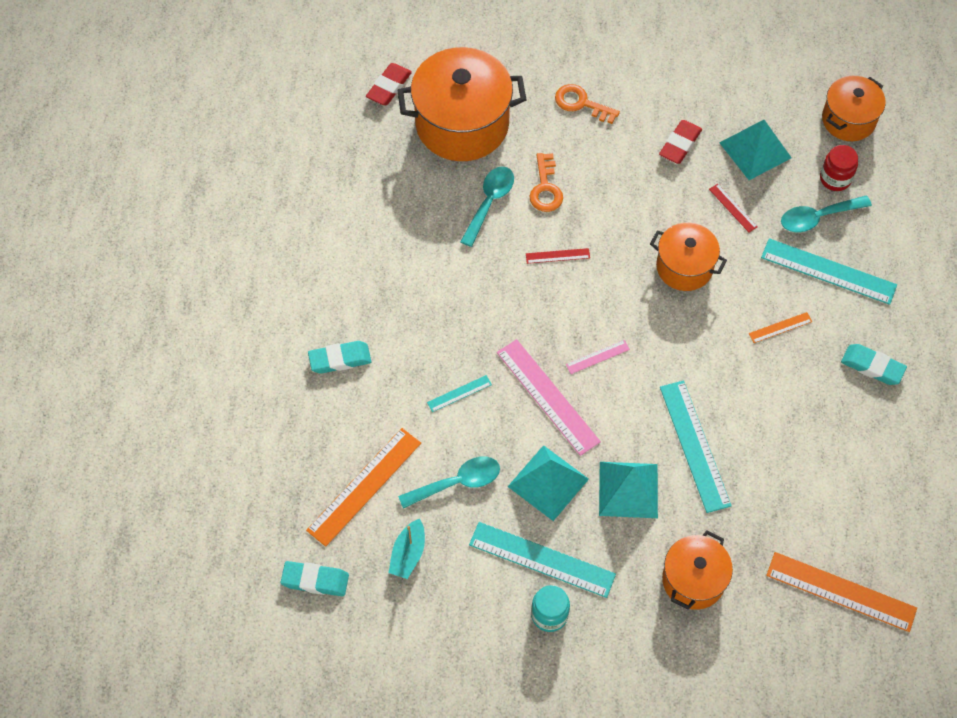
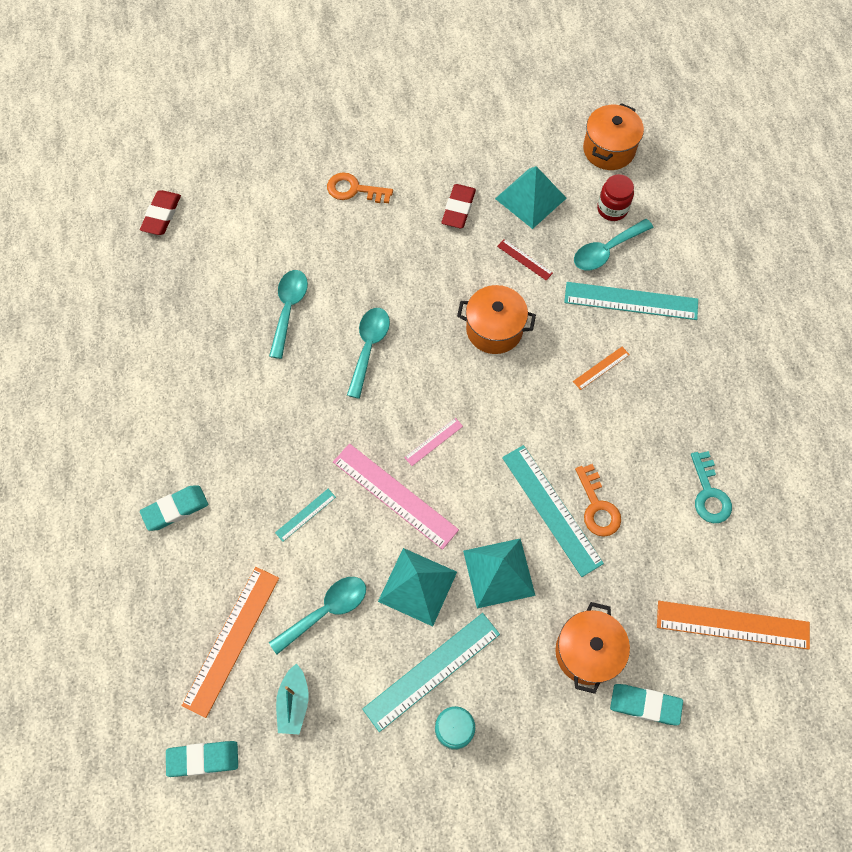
camera: 15 degrees left, 5 degrees up
(462, 124) = (243, 236): orange pot -> none
(542, 559) = (431, 671): turquoise ruler -> turquoise ruler turned 45 degrees counterclockwise
(545, 188) = (340, 282): orange key -> orange key (597, 506)
(557, 256) = (369, 347): red ruler -> turquoise spoon
(853, 468) = (709, 493): none -> turquoise key
(872, 366) = (698, 385): turquoise eraser -> turquoise eraser (645, 705)

